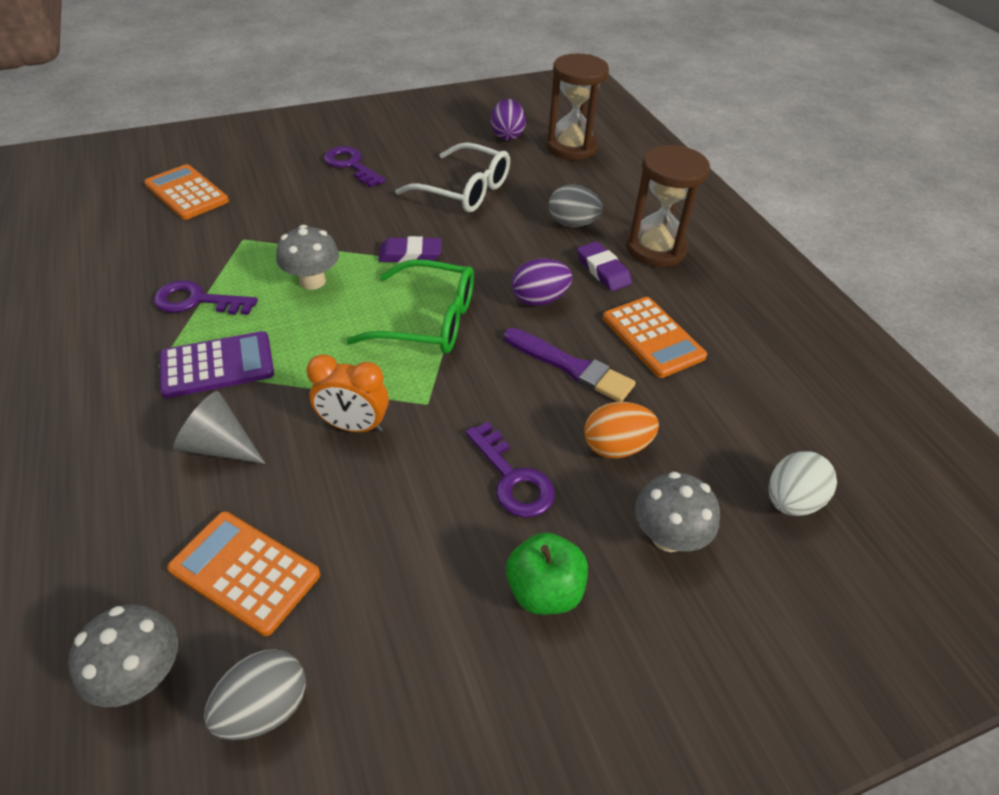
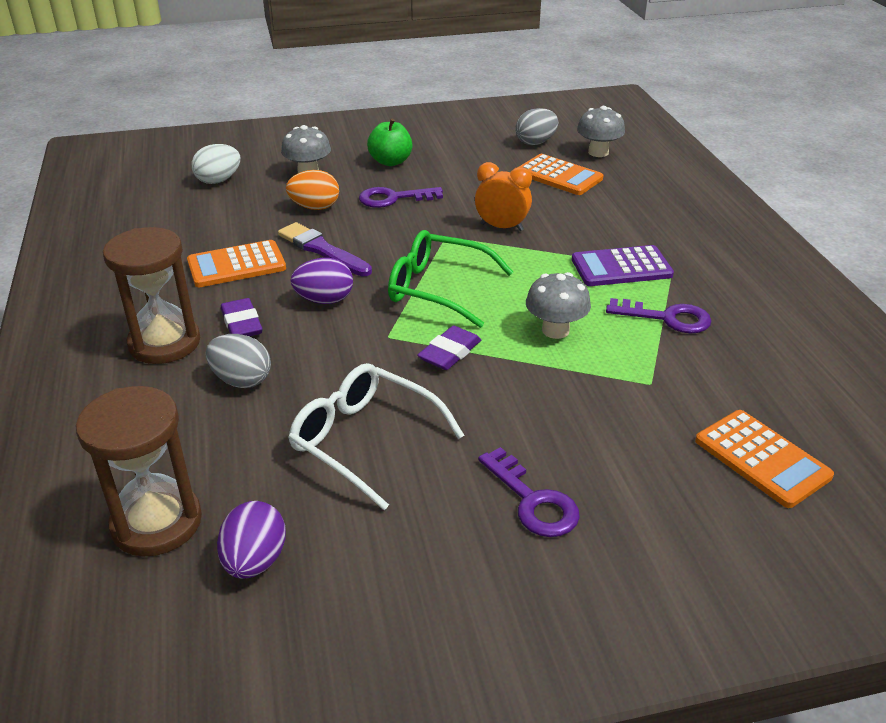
camera: 170 degrees left, 10 degrees down
(220, 446) = (597, 223): grey cone -> none
(410, 254) = (450, 353): purple eraser -> purple eraser turned 60 degrees counterclockwise
(512, 478) = (393, 198): purple key -> purple key turned 75 degrees counterclockwise
(653, 337) = (236, 265): orange calculator -> orange calculator turned 90 degrees counterclockwise

